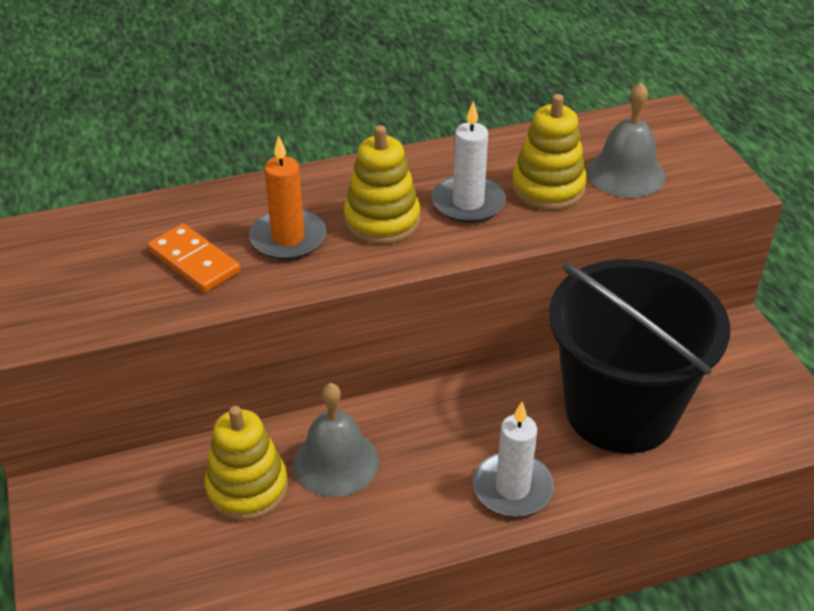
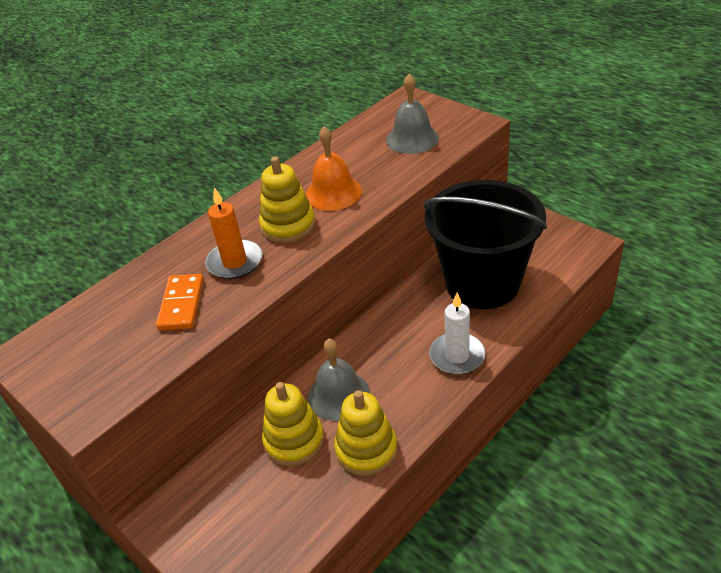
camera: 25 degrees left, 0 degrees up
(194, 261) = (182, 304): orange domino -> orange domino turned 75 degrees clockwise
(468, 203) = (333, 193): white candle -> orange bell
(548, 188) = (374, 165): yellow stacking toy -> yellow stacking toy (366, 449)

